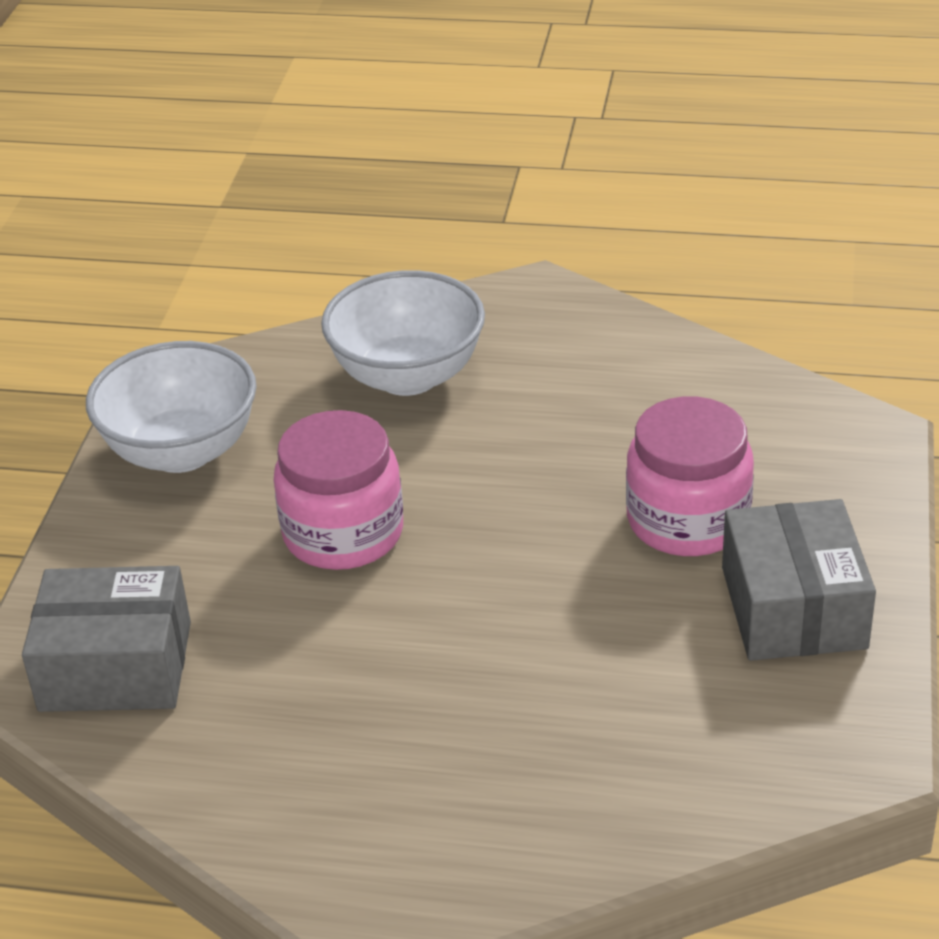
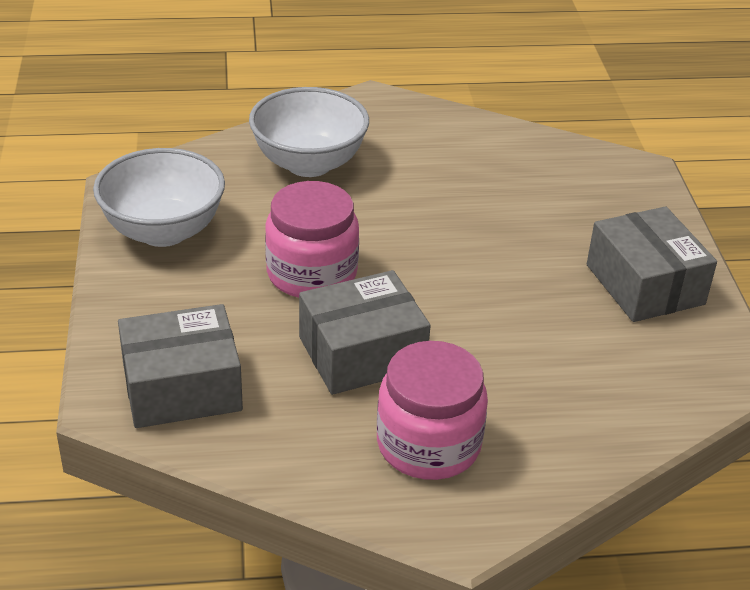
camera: 20 degrees left, 0 degrees up
(359, 653) = (362, 353): none -> grey box
(687, 520) = (548, 237): pink jar -> pink jar (428, 444)

